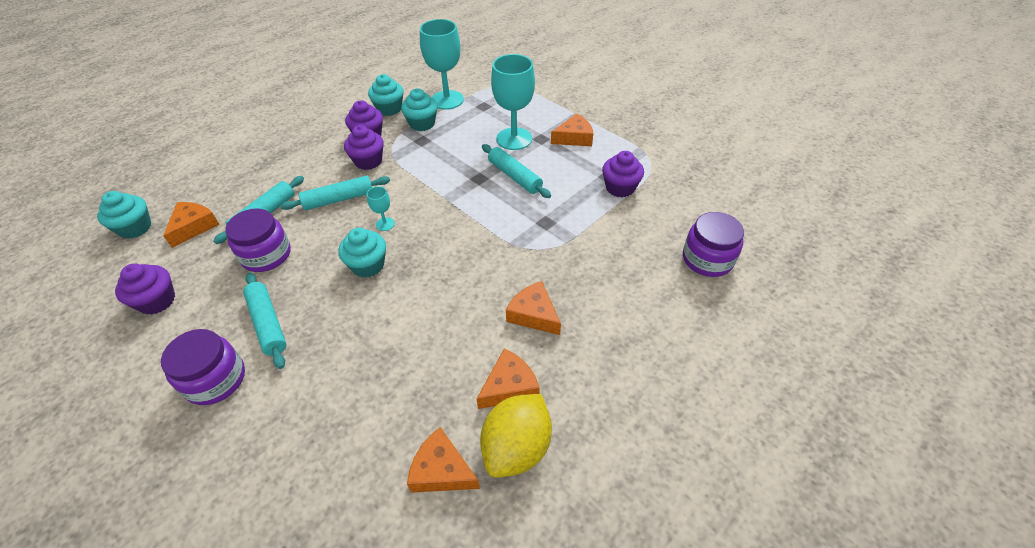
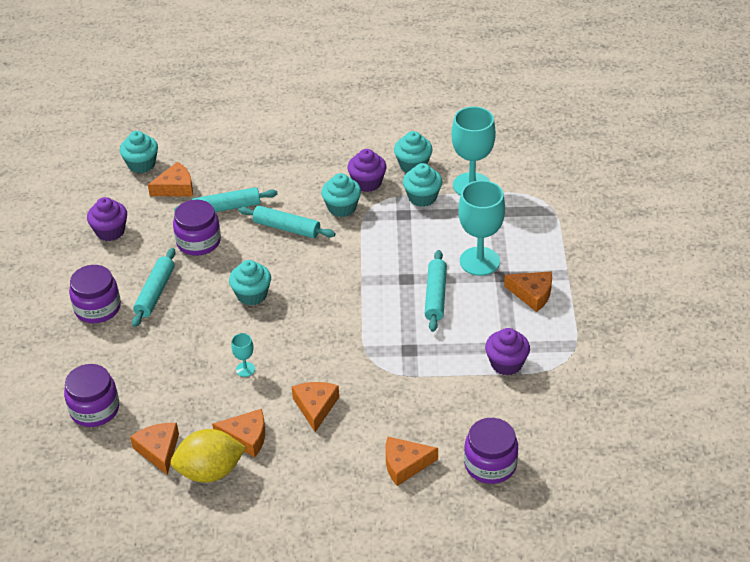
camera: 45 degrees right, 5 degrees down
(322, 486) = (94, 409): none -> purple jar
(368, 161) = (342, 207): purple cupcake -> turquoise cupcake
(385, 224) = (296, 271): turquoise goblet -> turquoise goblet (245, 369)
(657, 305) = (405, 464): none -> orange cheese

